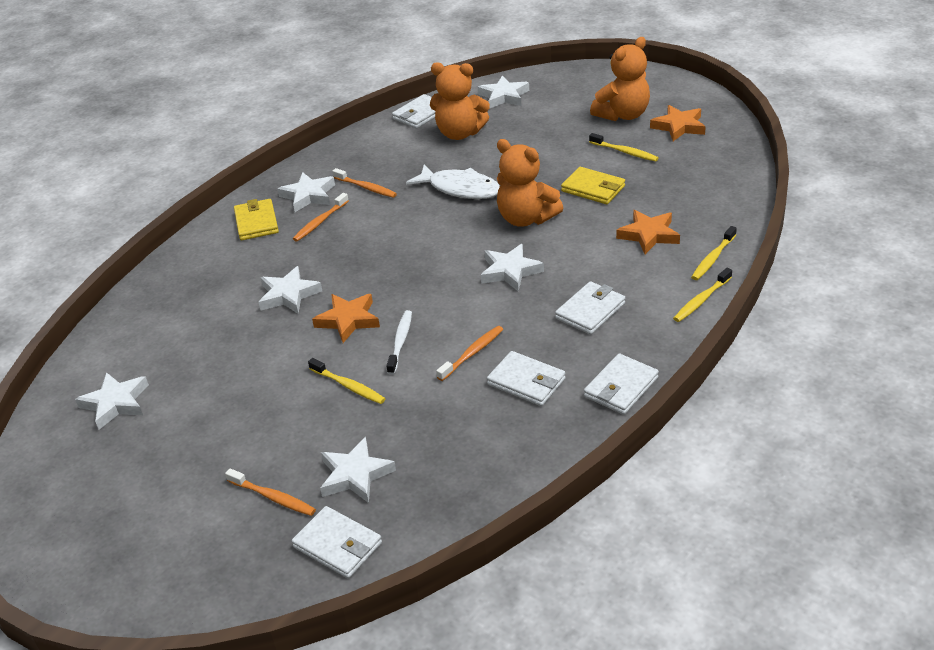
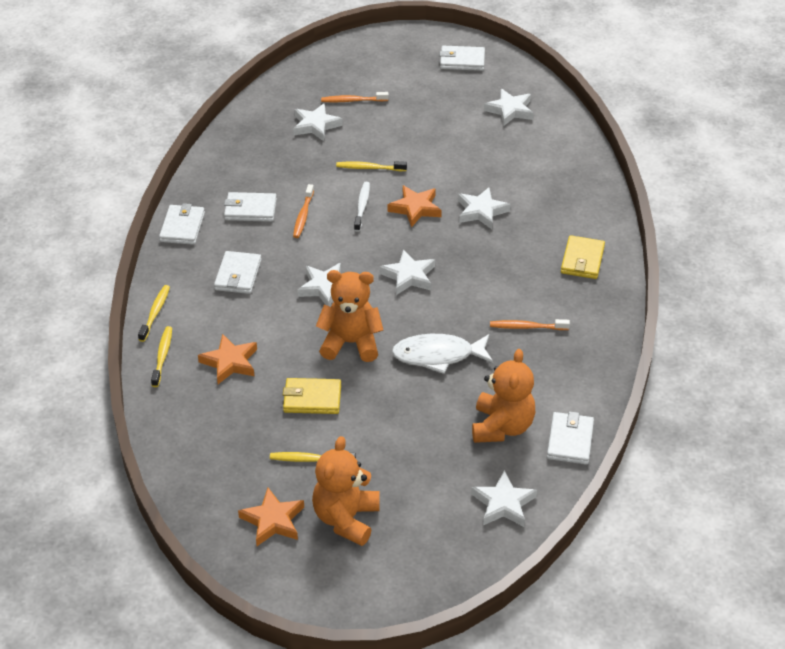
camera: 145 degrees right, 5 degrees up
(256, 222) = (582, 260): yellow wallet -> yellow wallet turned 60 degrees clockwise
(308, 195) = (570, 301): white star -> white star (408, 276)
(320, 222) = (528, 278): orange toothbrush -> none
(337, 545) = (294, 94): white wallet -> white wallet (462, 61)
(400, 342) = (362, 206): white toothbrush -> white toothbrush turned 150 degrees counterclockwise
(459, 133) = (502, 427): orange teddy bear -> orange teddy bear turned 120 degrees clockwise

